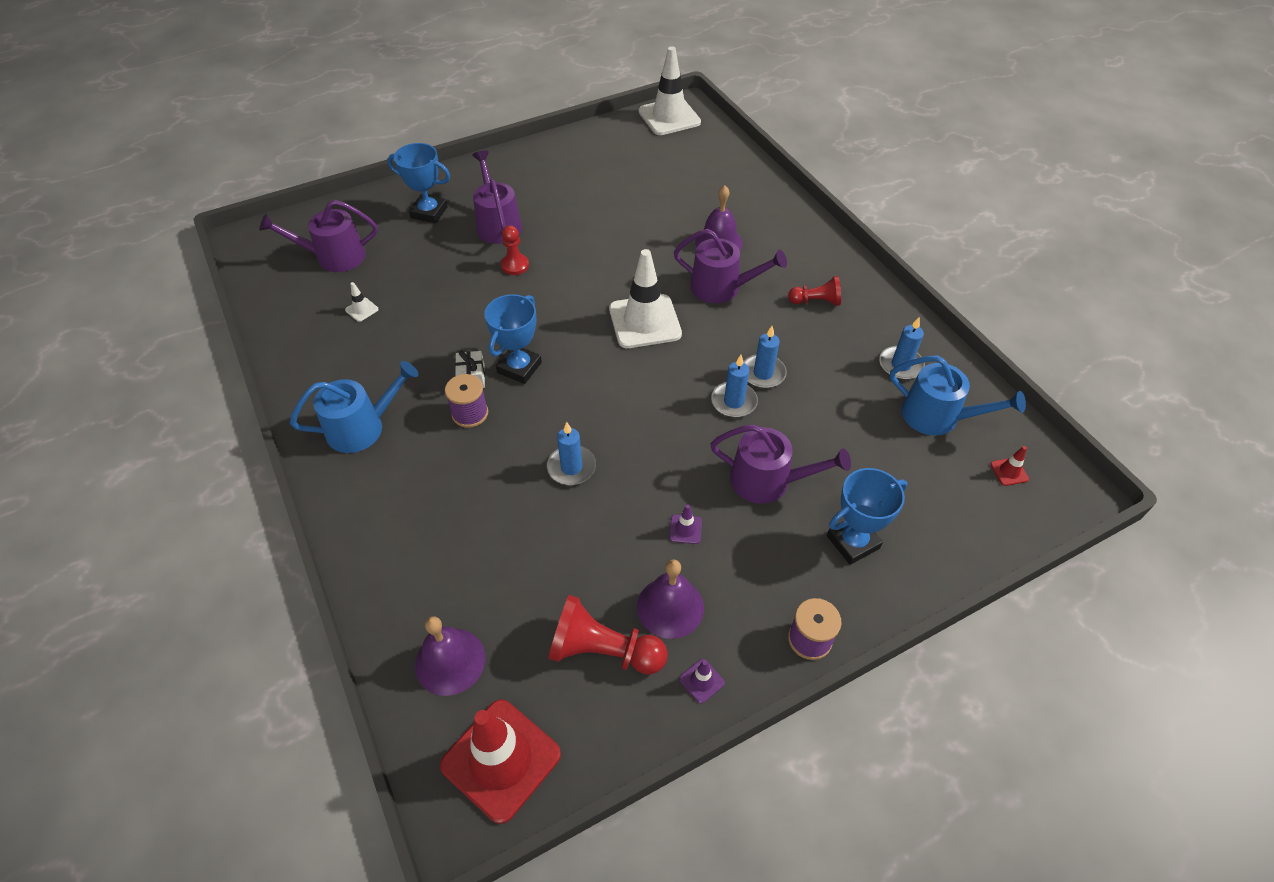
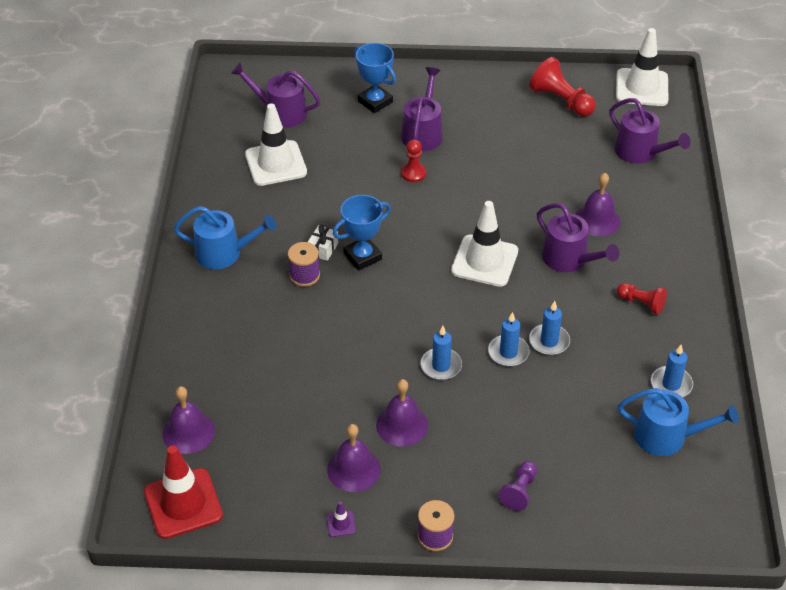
camera: 30 degrees right, 5 degrees down
(362, 309) = (276, 163): white traffic cone -> white traffic cone, size x2.49
(571, 467) = (351, 346): blue candle -> blue candle (441, 366)
(603, 650) = (289, 474): red pawn -> red pawn (561, 101)
(685, 529) = (402, 425): purple traffic cone -> purple bell
(767, 481) = (489, 420): purple watering can -> purple watering can (640, 152)
(853, 542) = (519, 491): blue trophy -> purple pawn
(937, 416) = (667, 436): blue watering can -> blue watering can turned 45 degrees counterclockwise
(1009, 472) = (690, 502): red traffic cone -> none

